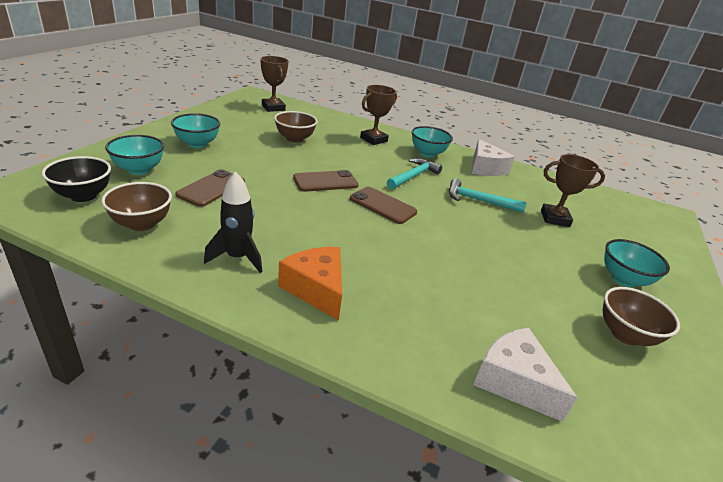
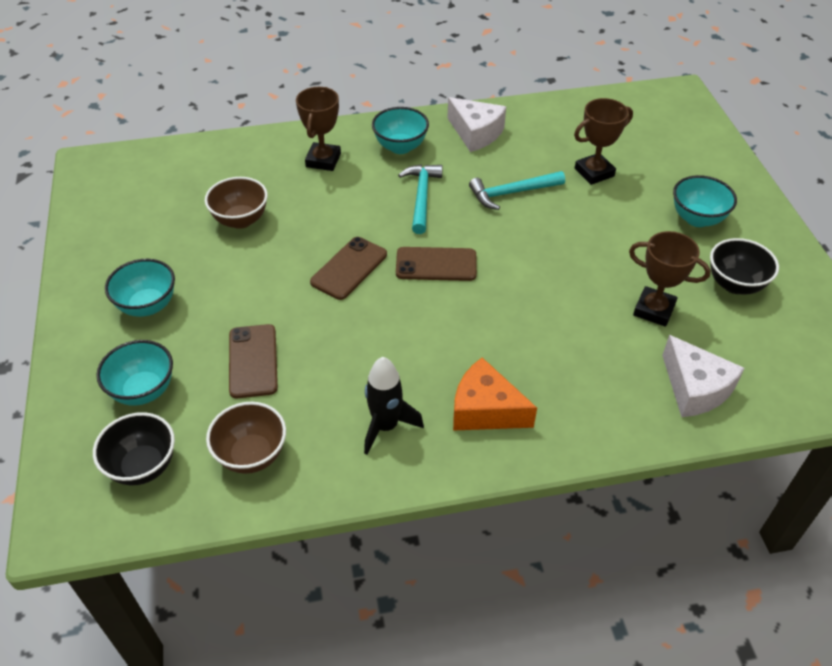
camera: 30 degrees left, 15 degrees up
(273, 108) = (147, 176): brown trophy -> brown trophy (654, 310)
(513, 381) = (695, 388): white cheese -> white cheese turned 135 degrees counterclockwise
(625, 335) = (735, 284): brown bowl -> black bowl

